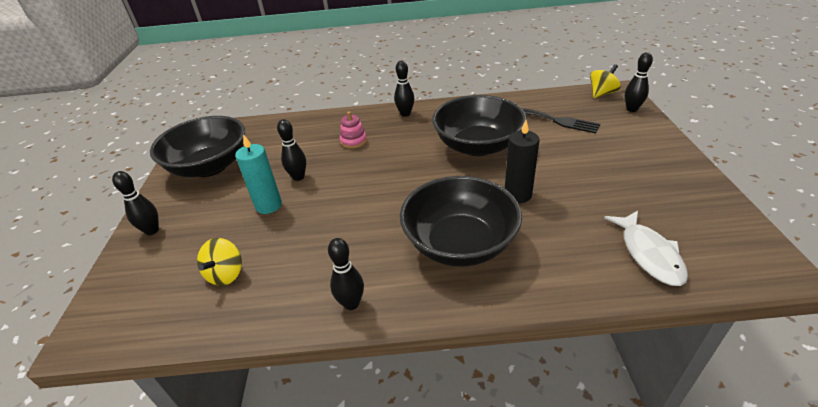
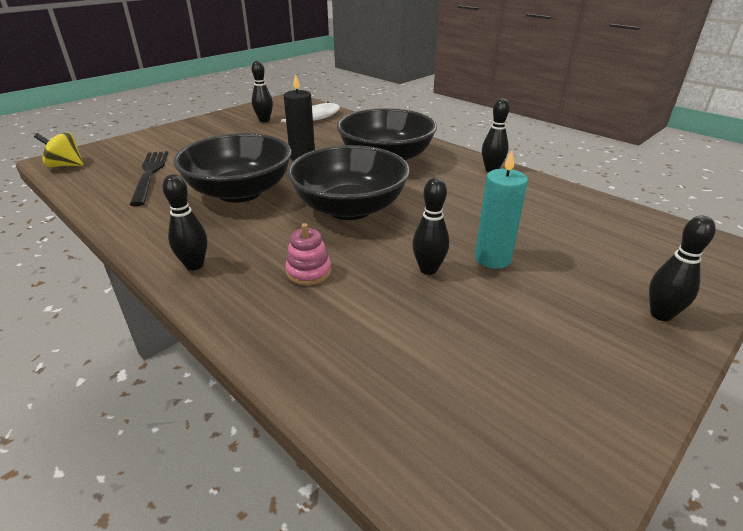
camera: 135 degrees left, 5 degrees down
(210, 166) = (537, 378): black bowl -> black bowl (349, 208)
(226, 274) = (576, 225): yellow spinning top -> none
(632, 109) = (103, 148): black bowling pin -> black bowling pin (264, 120)

